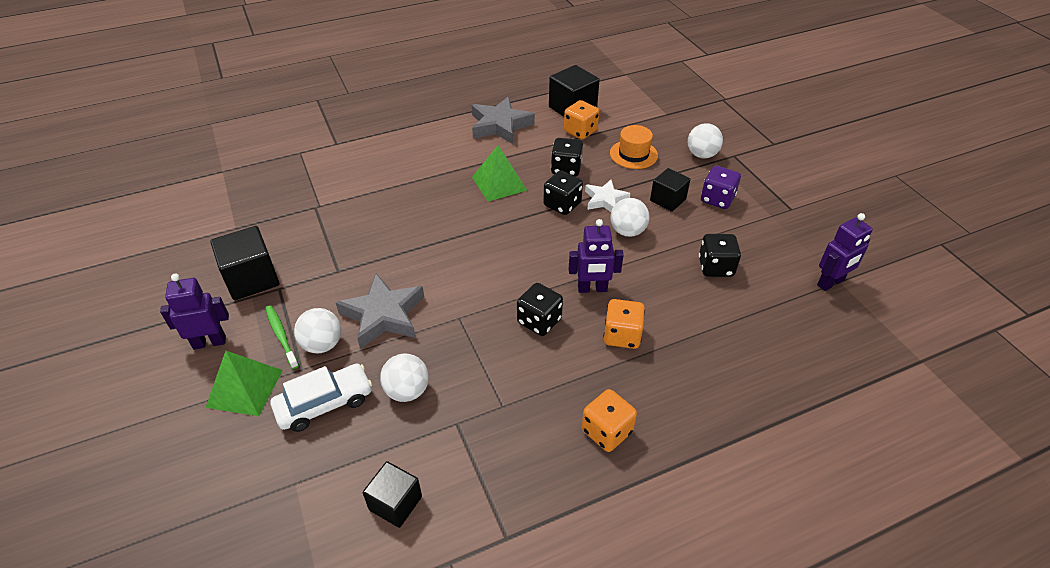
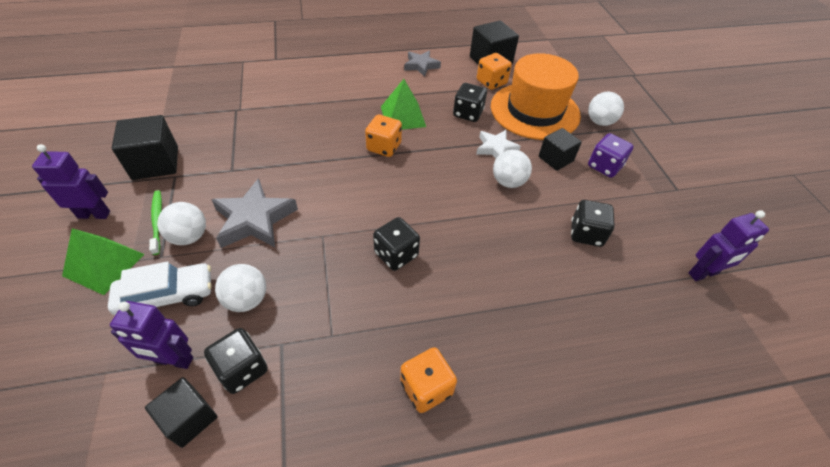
camera: 10 degrees right, 5 degrees up
(500, 125) = (421, 66): grey star -> grey star, size x0.62
(562, 204) = (454, 145): black dice -> black dice (242, 369)
(592, 289) = (457, 232): purple robot -> purple robot (173, 360)
(622, 335) = (472, 286): orange dice -> orange dice (384, 147)
(633, 154) = (534, 111): orange hat -> orange hat, size x1.98

